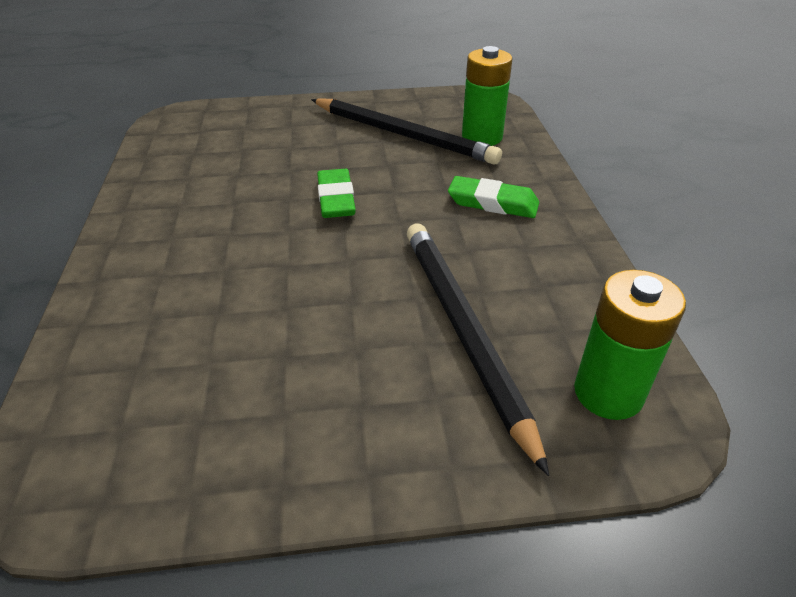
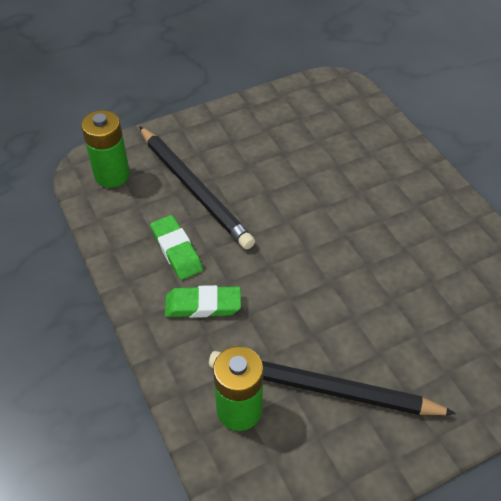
camera: 160 degrees right, 10 degrees up
(336, 199) = (330, 273): green eraser -> green eraser (176, 250)

